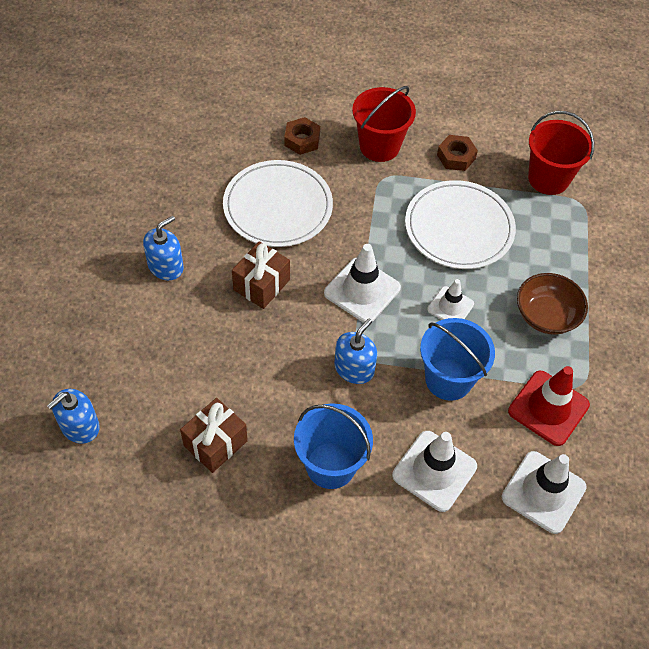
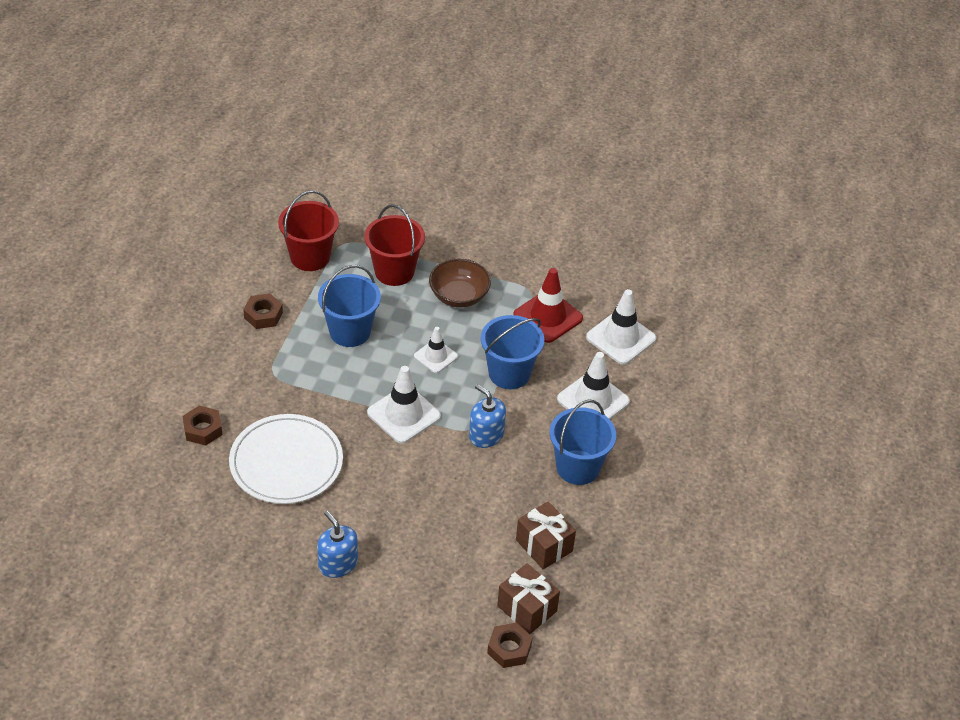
camera: 80 degrees left, 10 degrees down
(79, 426) = (509, 649): blue soap dispenser -> brown nut
(261, 285) = (379, 489): brown gift -> brown gift (527, 608)
(379, 146) = (231, 369): red bucket -> red bucket (394, 271)
(459, 228) = (350, 332): white plate -> blue bucket

